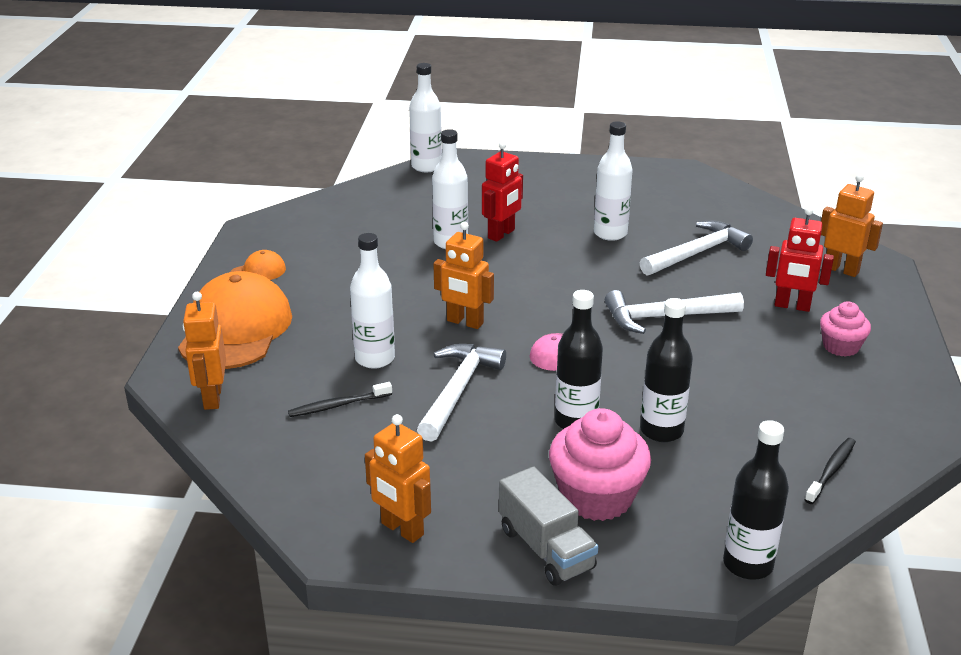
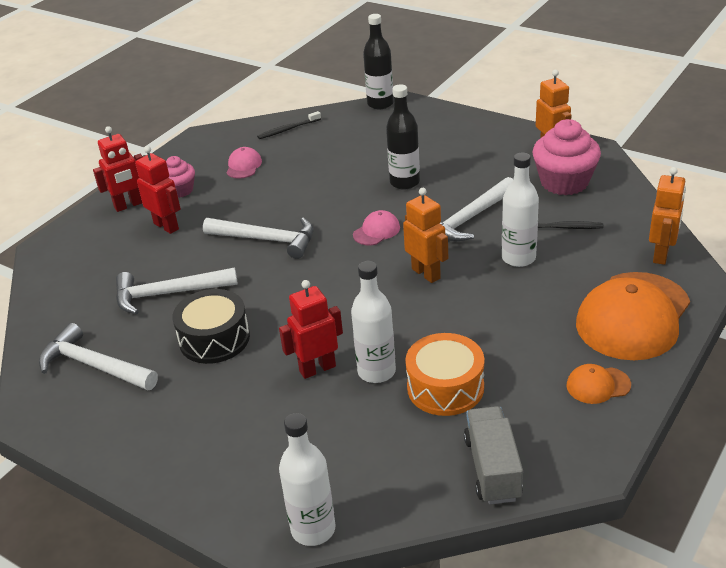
camera: 150 degrees left, 5 degrees up
(386, 245) = (445, 387): none -> orange drum
(546, 548) = (476, 127): grey truck -> grey truck (492, 468)
(596, 497) = (428, 143): pink cupcake -> pink cupcake (564, 182)
(610, 233) = (214, 339): white bottle -> black drum
(661, 431) = (357, 166): black bottle -> none
(683, 199) = (94, 366): none -> white hammer
(811, 396) = (243, 166): none -> pink cap
(841, 269) = (84, 247): orange robot -> none
(870, 317) = (129, 205): none -> red robot

